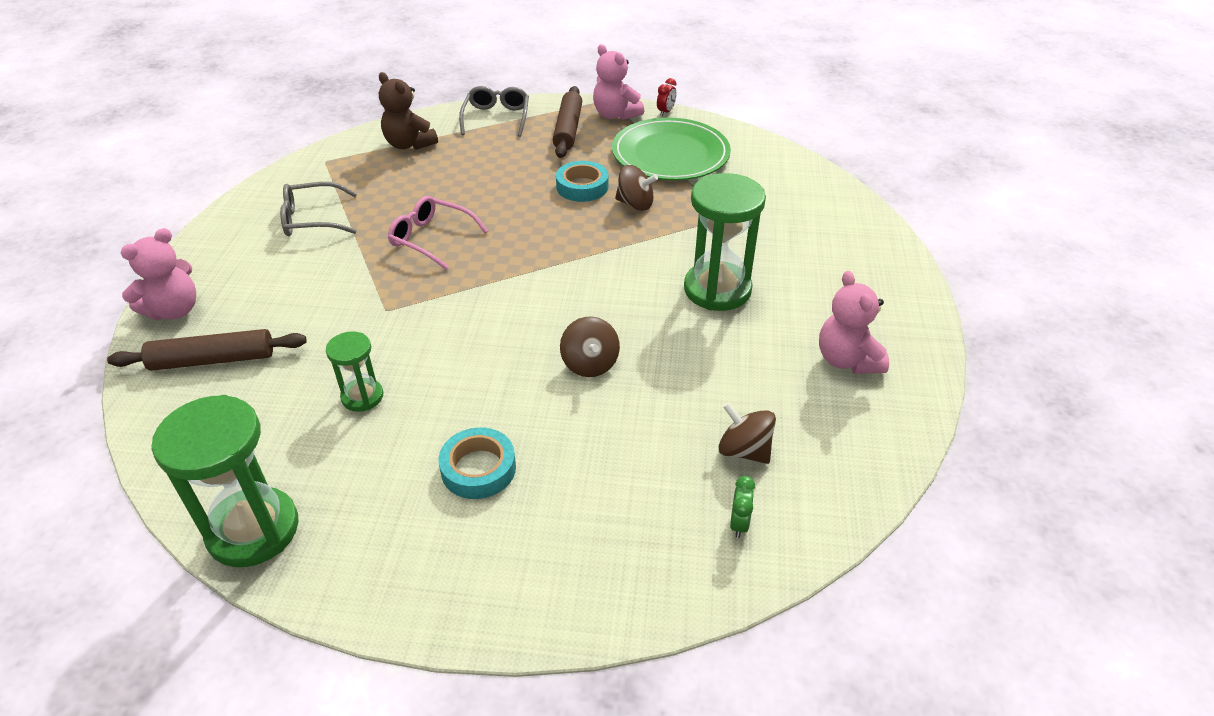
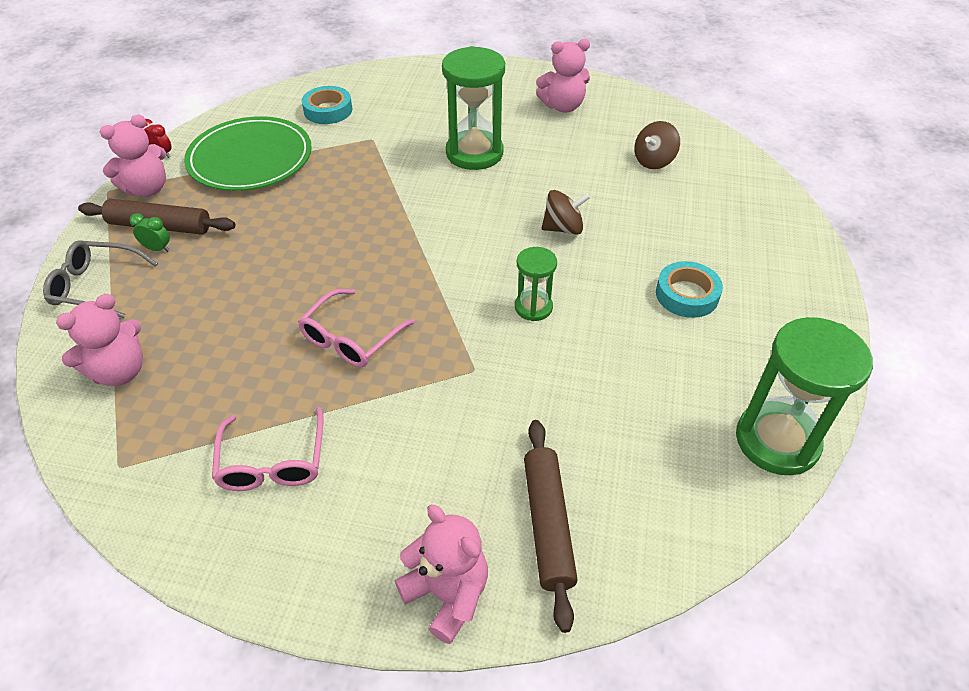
camera: 85 degrees left, 5 degrees up
(312, 219) = (273, 462): grey glasses -> pink glasses
(362, 396) = (606, 378): green hourglass -> green hourglass (533, 307)
(409, 144) = (119, 371): brown teddy bear -> pink teddy bear
(582, 187) = (288, 220): turquoise tape -> turquoise tape (328, 110)
(635, 204) = (333, 187): brown spinning top -> none
(739, 524) = (718, 171): green clock -> green clock (157, 249)

